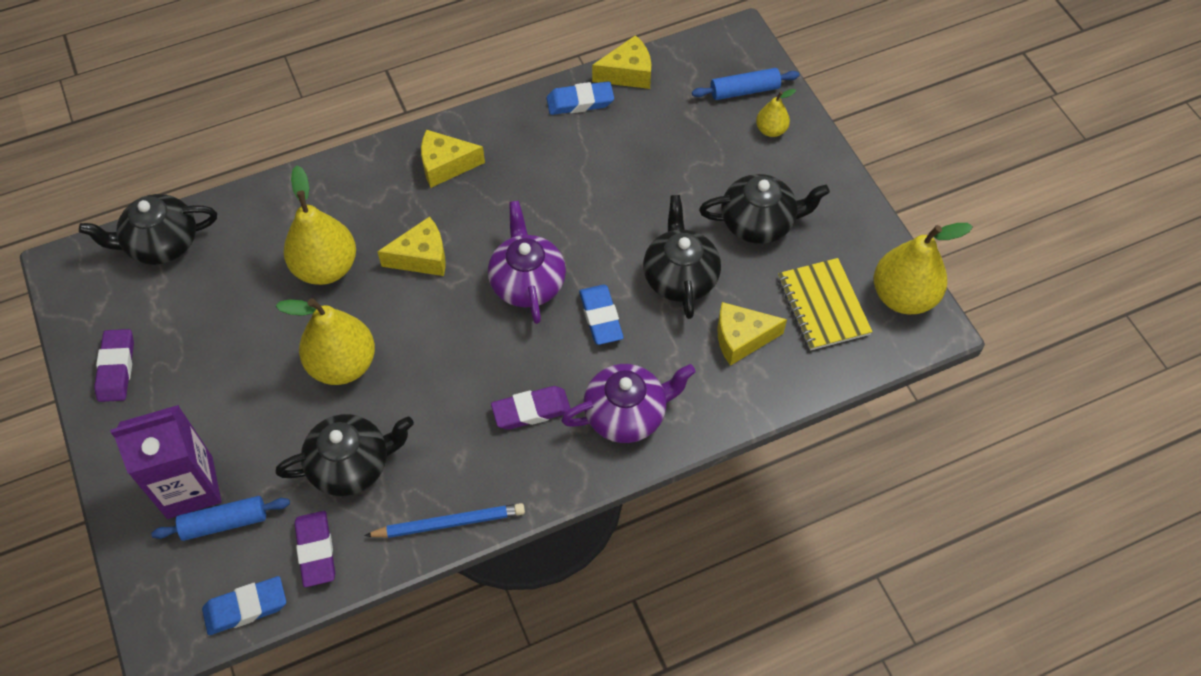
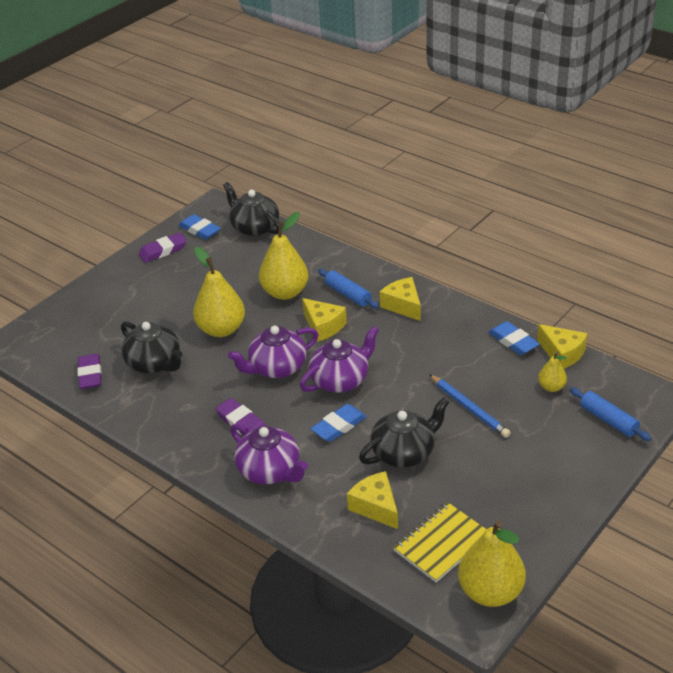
camera: 65 degrees right, 20 degrees down
(190, 487) = (104, 310): purple carton -> none
(224, 522) = (89, 332): blue rolling pin -> blue rolling pin (348, 294)
(246, 608) = (41, 364): blue eraser -> blue eraser (200, 230)
(316, 550) = (90, 375): purple eraser -> purple eraser turned 60 degrees counterclockwise
(449, 523) = (138, 421): blue pencil -> blue pencil (469, 408)
(460, 335) = (277, 368): none -> purple teapot
(759, 222) = (489, 476): black teapot -> none
(771, 130) = (584, 449): yellow pear -> yellow pear (551, 387)

